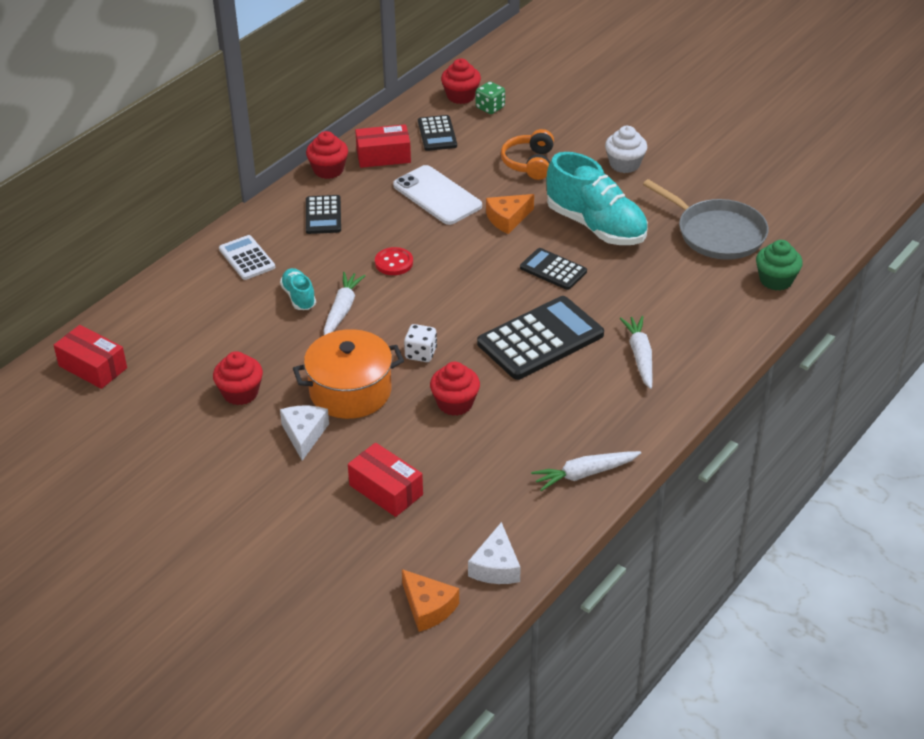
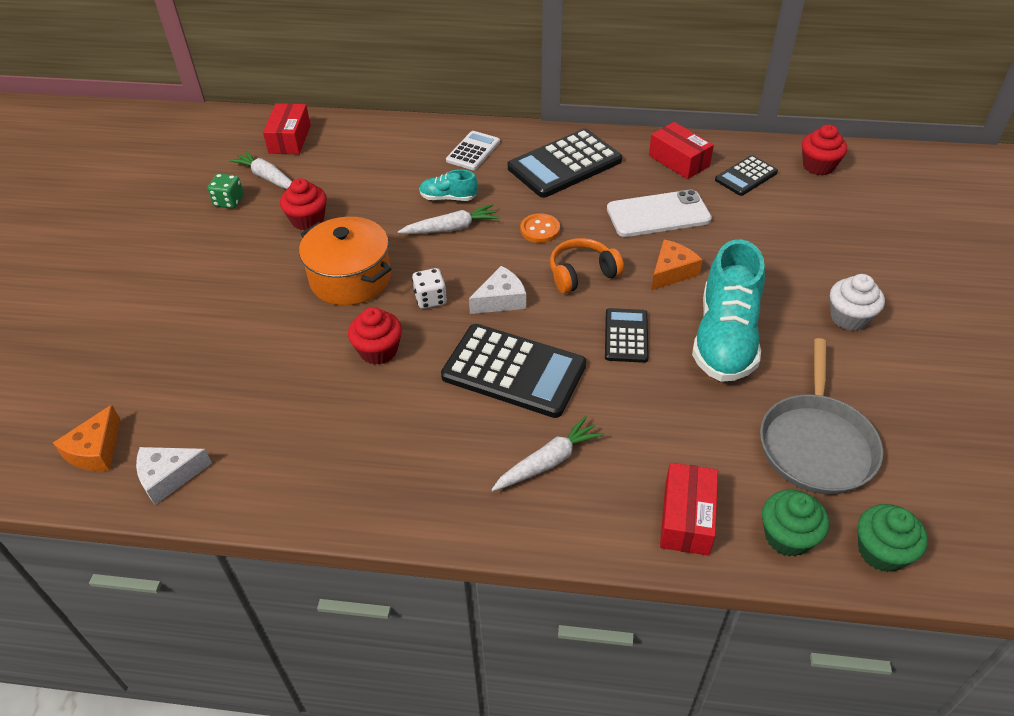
camera: 60 degrees right, 5 degrees up
(299, 297) = (448, 198): turquoise shoe -> turquoise shoe turned 120 degrees counterclockwise
(304, 434) = (279, 276): white cheese -> white cheese (501, 300)
(323, 215) = (564, 164): black calculator -> black calculator, size x1.81
(328, 170) = (627, 141): red cupcake -> none
(386, 490) = (236, 355): red box -> red box (686, 518)
(394, 263) = (540, 230): red button -> orange button
(437, 196) = (658, 214): white phone -> white phone turned 60 degrees clockwise
(490, 108) = (824, 190): green dice -> green dice (229, 201)
(507, 219) = (672, 272): orange cheese -> orange cheese turned 105 degrees clockwise
(529, 163) = (771, 250): orange headphones -> orange headphones (582, 274)
(585, 474) = (335, 492): white carrot -> white carrot (268, 178)
(811, 249) = (881, 551): none -> green cupcake

